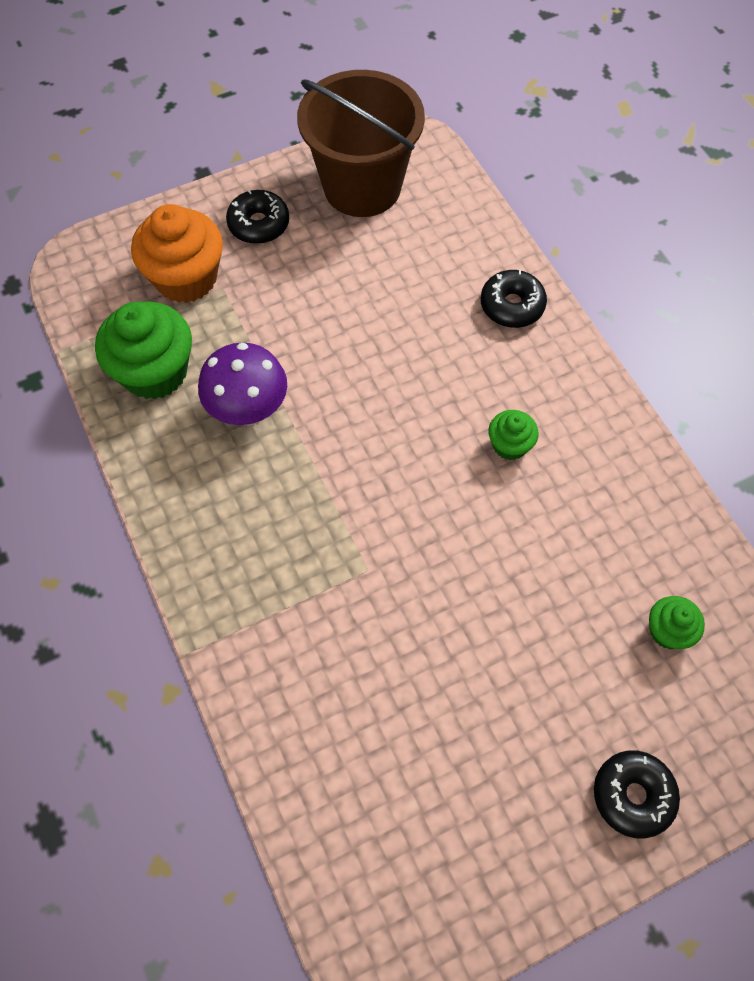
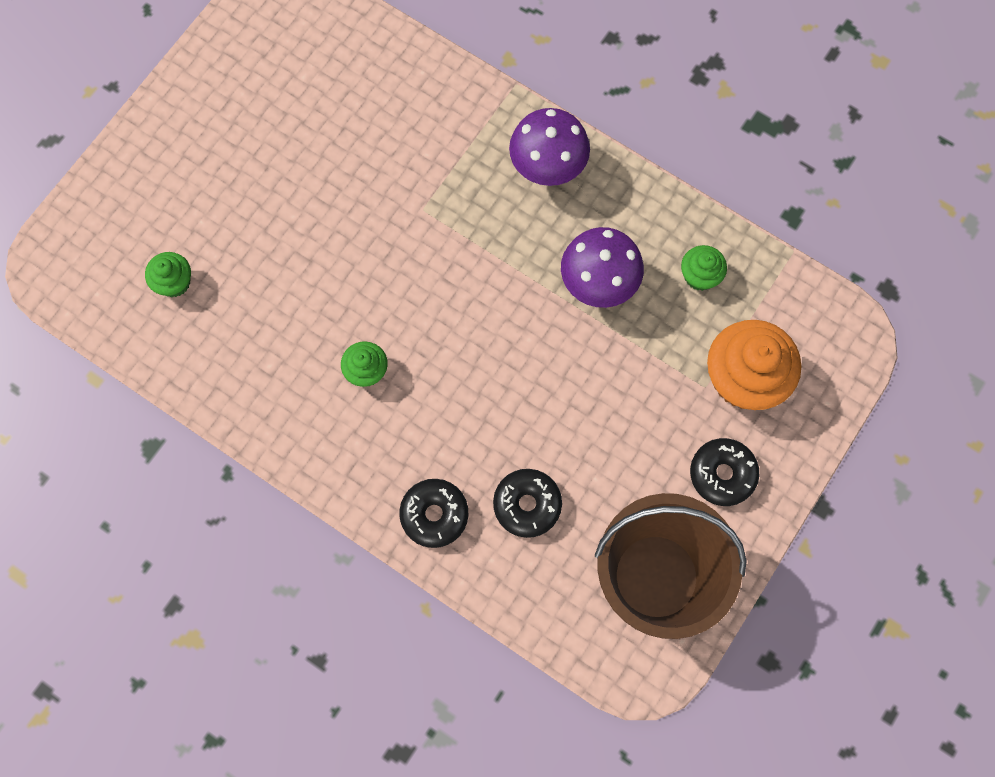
camera: 150 degrees right, 10 degrees up
(155, 372) = (699, 276): green cupcake -> green cupcake, size x0.51
(216, 543) = (547, 168): none -> purple mushroom
(633, 795) = (157, 156): black donut -> black donut (527, 505)

